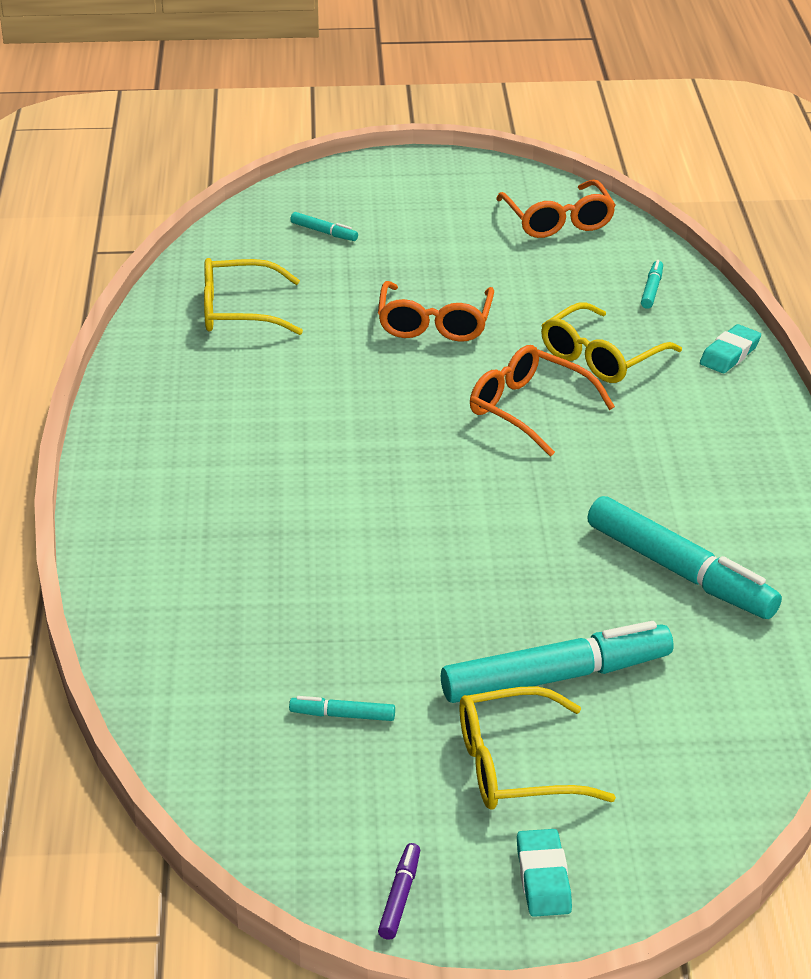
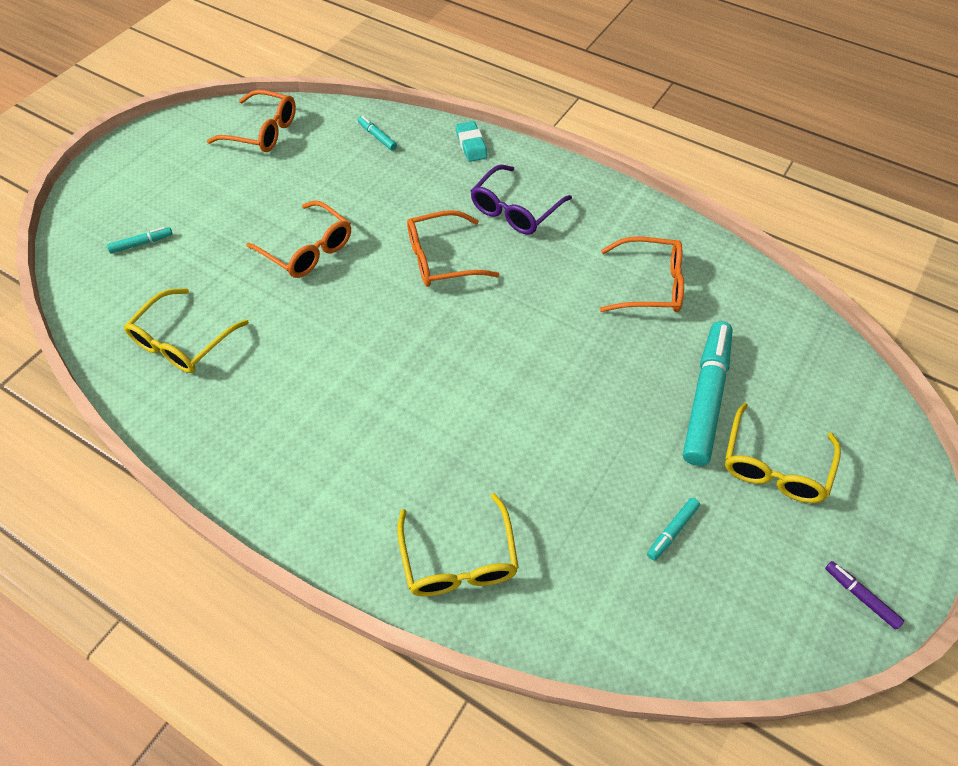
camera: 55 degrees left, 20 degrees up
(543, 878) = (879, 509): turquoise eraser -> none
(601, 357) = (421, 197): yellow glasses -> yellow glasses (459, 560)
(668, 427) = (515, 210): none -> purple glasses
(680, 572) = (650, 285): turquoise marker -> orange glasses

